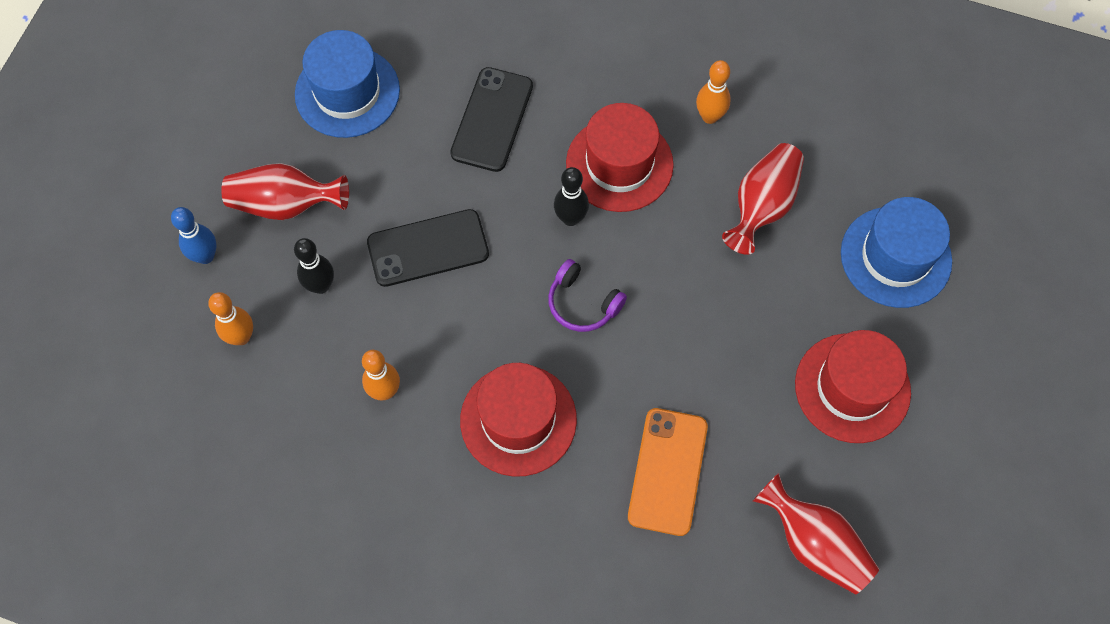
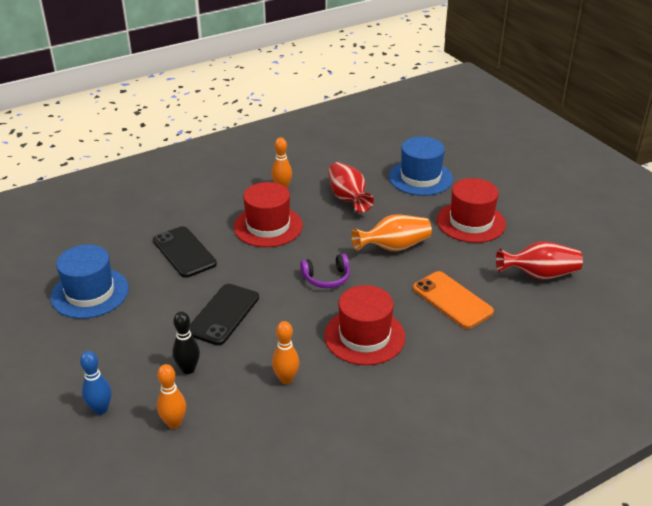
camera: 50 degrees left, 30 degrees down
(285, 204) = (118, 355): red vase -> none
(570, 218) = (275, 257): black bowling pin -> none
(710, 333) = (394, 247): none -> orange vase

